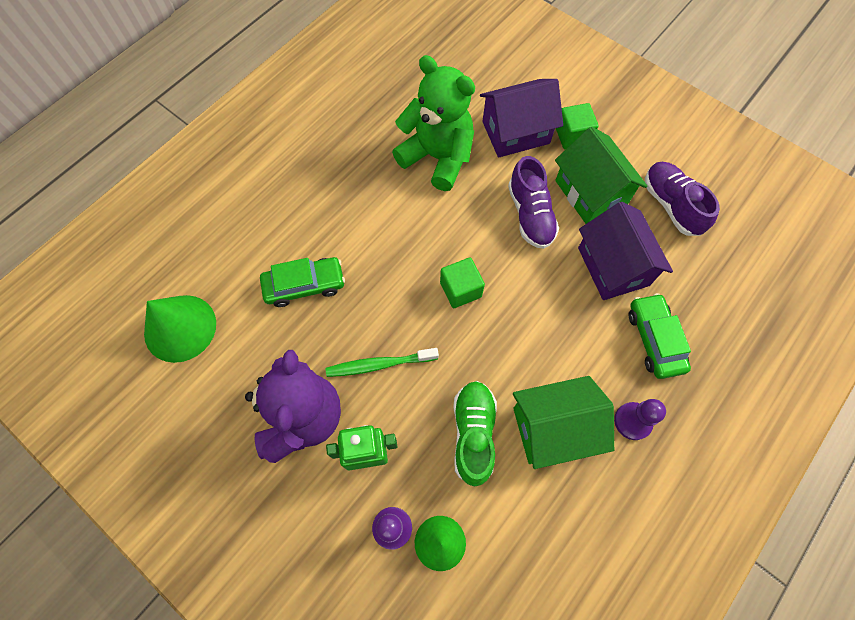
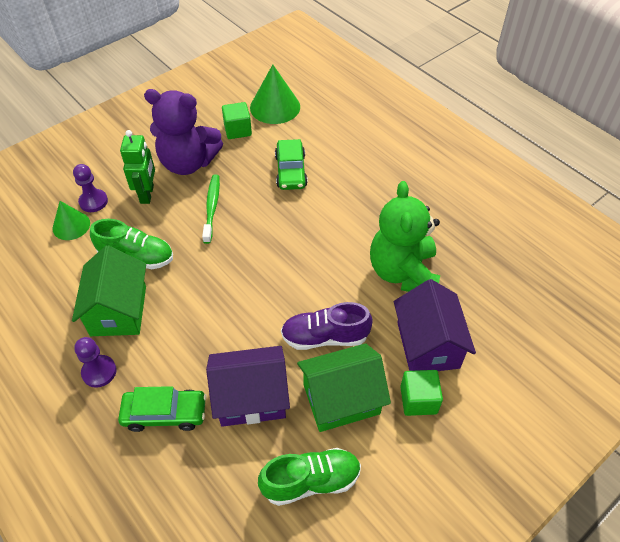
camera: 100 degrees right, 15 degrees down
(437, 157) = (403, 272): green teddy bear -> green teddy bear turned 135 degrees clockwise
(460, 289) = (260, 268): green cube -> green cube (237, 130)
(671, 205) = (311, 481): purple shoe -> green shoe

